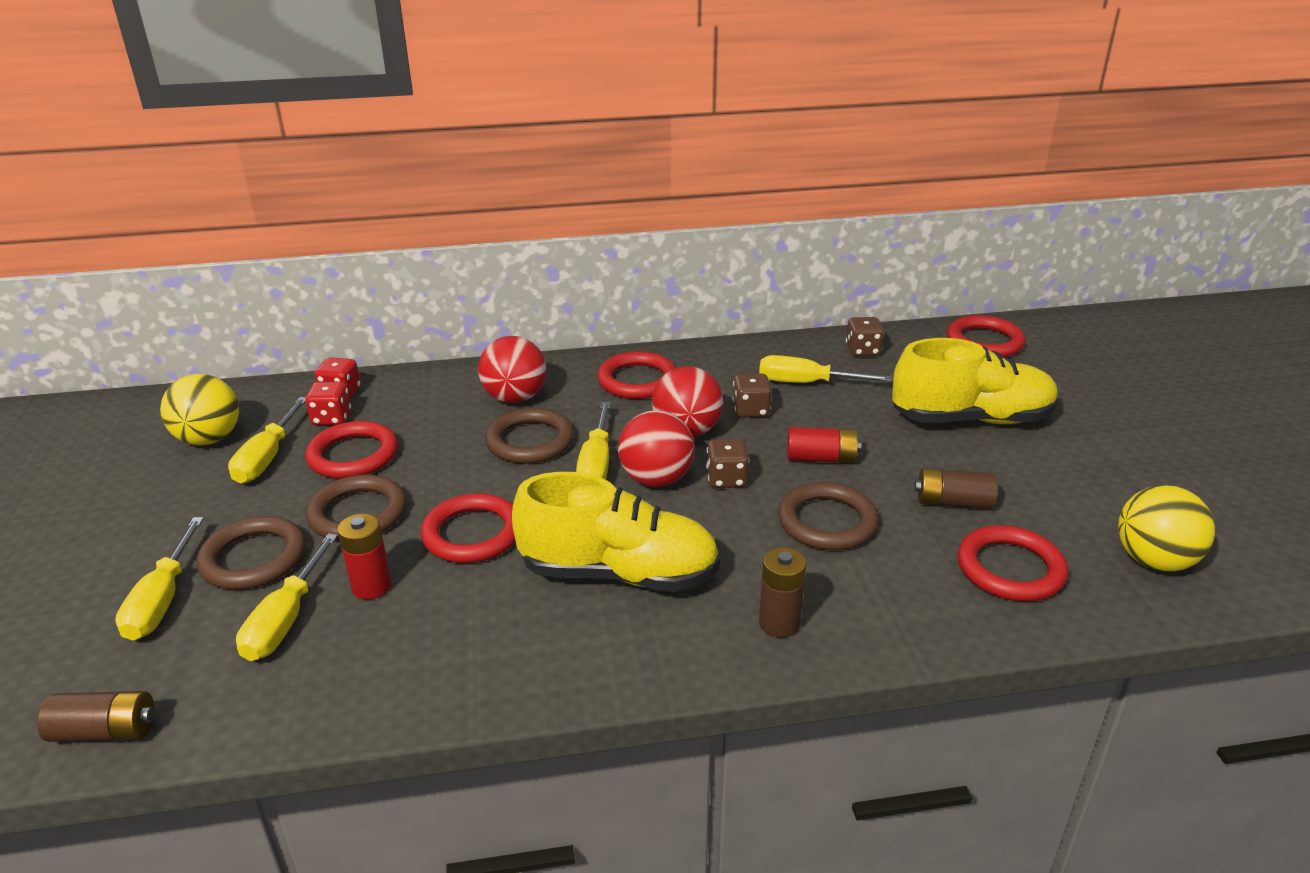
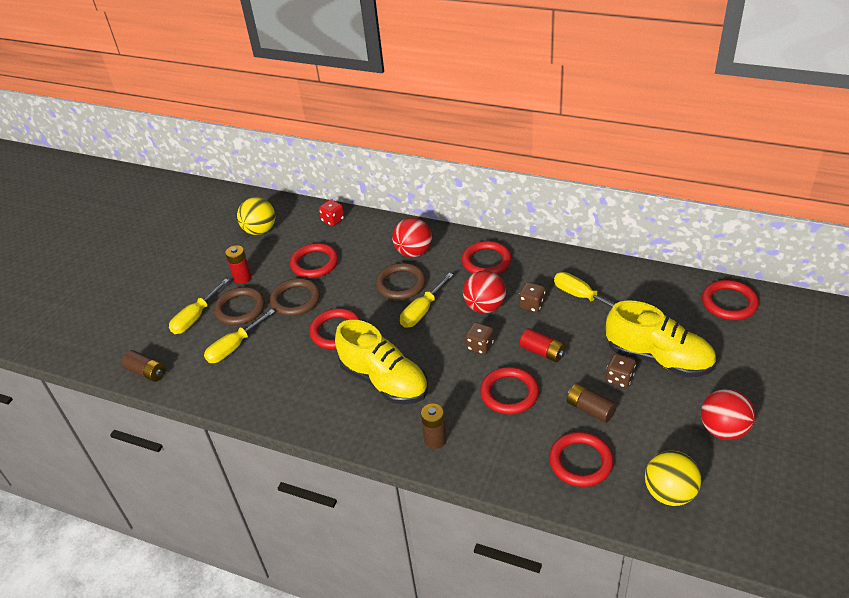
camera: 35 degrees right, 10 degrees up
(267, 458) = (277, 251): yellow screwdriver -> none
(331, 418) = (319, 236): red dice -> none
(371, 586) = (276, 343): red battery -> red battery (242, 278)
(656, 479) = (444, 332): red ball -> red ball (723, 430)
(827, 522) = (509, 393): brown ring -> red ring
(862, 351) = (639, 283): brown dice -> brown dice (619, 378)

